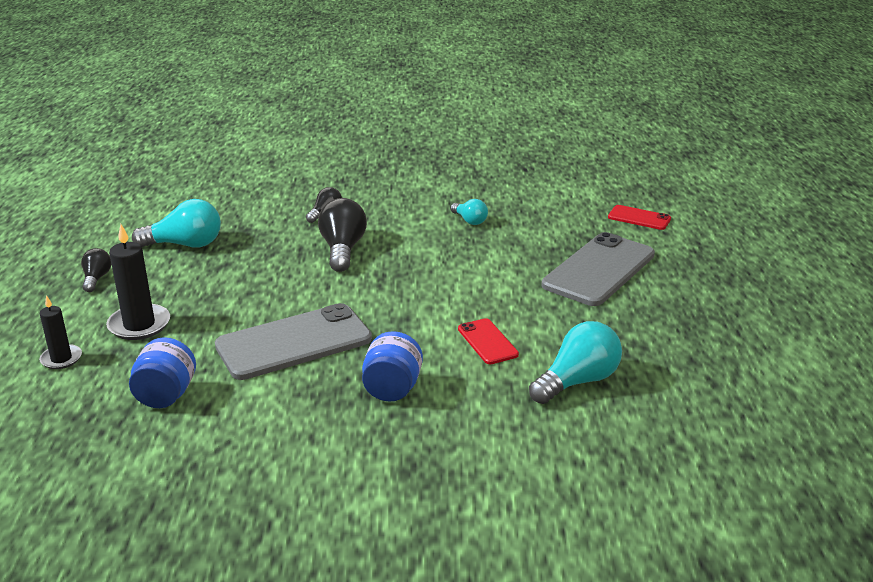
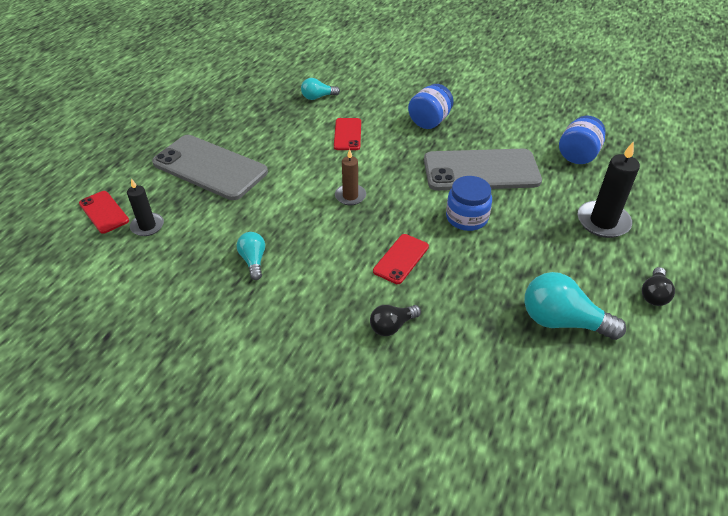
camera: 155 degrees left, 15 degrees up
(61, 359) = (662, 205): black candle -> black candle (147, 226)
(293, 293) = (466, 217): none -> blue jar
(342, 250) = (401, 259): black light bulb -> red phone
(427, 282) = (350, 196): none -> brown candle
(577, 381) = (318, 97): turquoise light bulb -> turquoise light bulb, size x0.56
(599, 270) = (210, 167): grey phone -> grey phone turned 60 degrees clockwise

